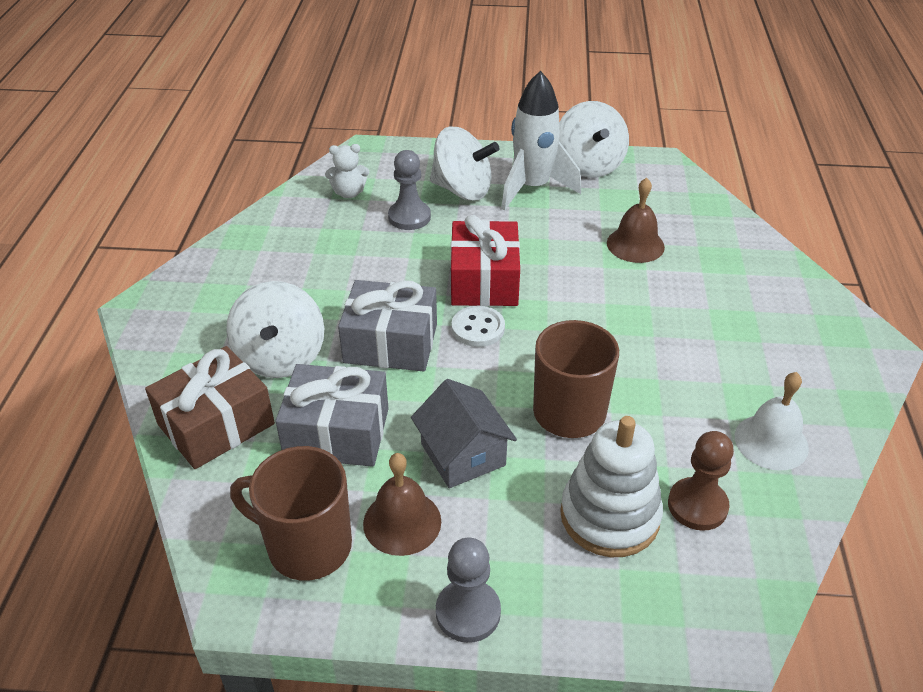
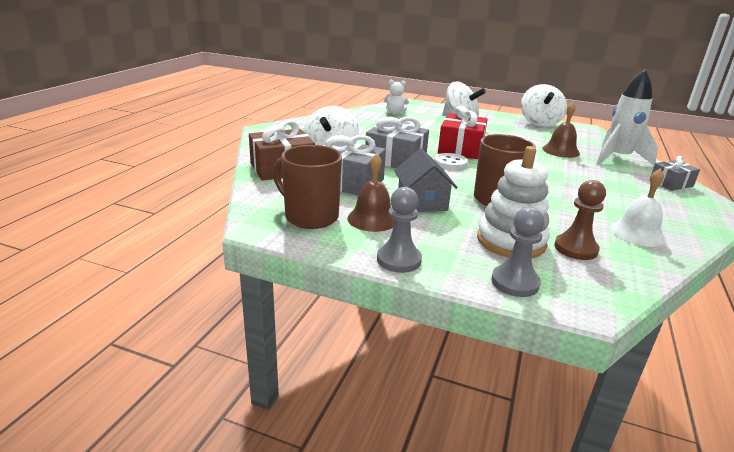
camera: 15 degrees right, 15 degrees down
(409, 217) = (425, 124): grey pawn -> grey pawn (515, 282)
(532, 188) = (502, 125): white rocket -> white rocket (618, 158)
(800, 295) = (671, 183): none -> grey gift

